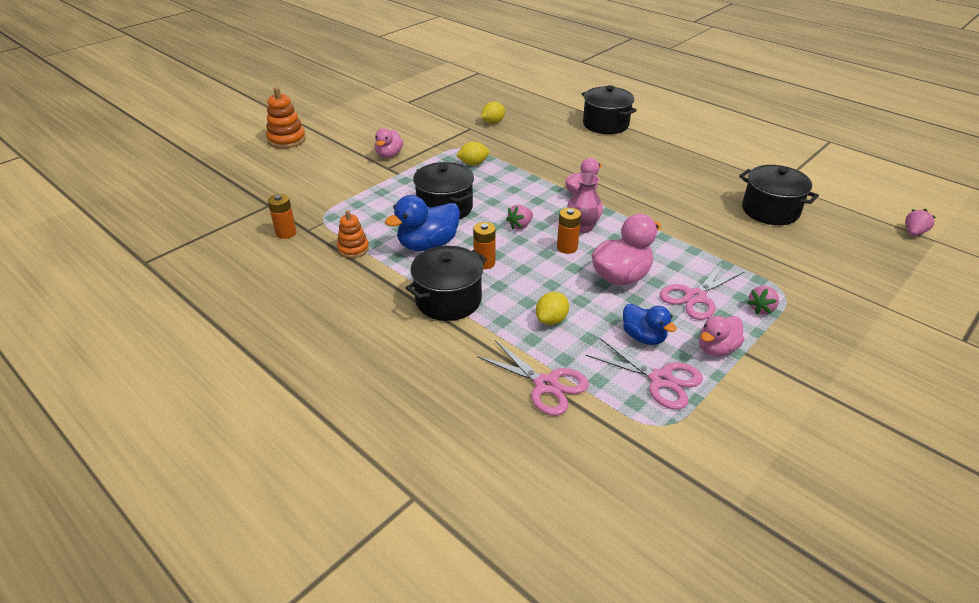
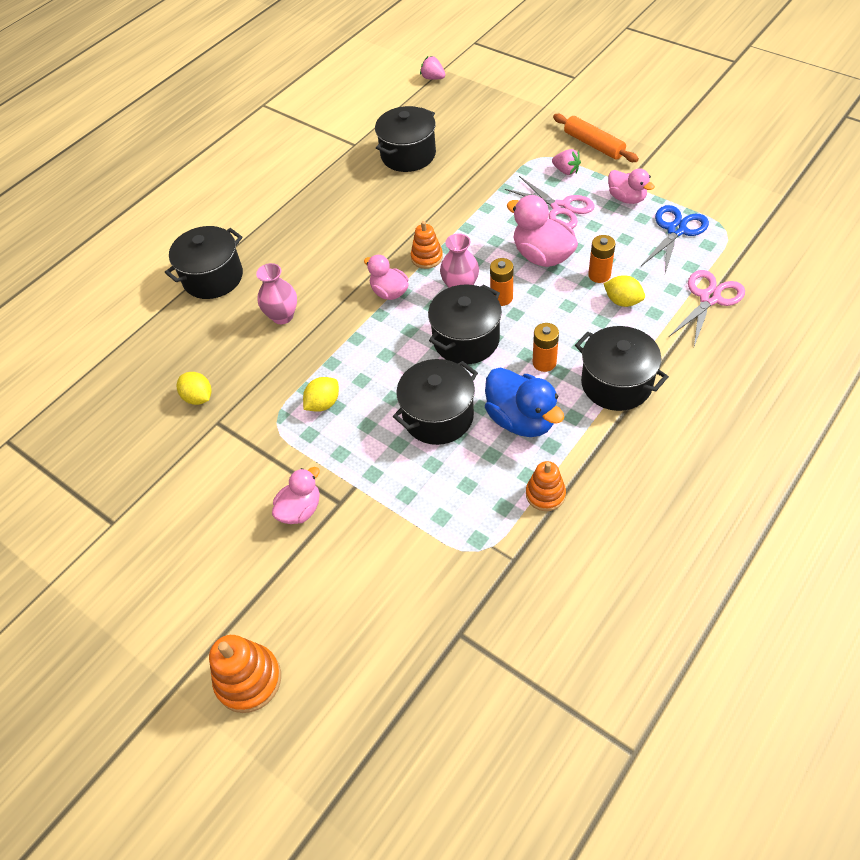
camera: 90 degrees left, 15 degrees up
(286, 233) = (526, 584): orange battery -> orange battery (599, 275)
(389, 155) = (300, 509): pink duck -> pink duck turned 60 degrees counterclockwise
(473, 164) = (323, 403): yellow lemon -> yellow lemon turned 60 degrees clockwise
(520, 226) = (466, 340): pink strawberry -> black pot
(562, 149) = (282, 316): none -> pink vase
(622, 213) = (427, 257): none -> orange stacking toy
(643, 337) = (626, 240): blue duck -> none
(660, 379) = (676, 230): pink scissors -> blue scissors
(817, 337) = (593, 145): none -> orange rolling pin

